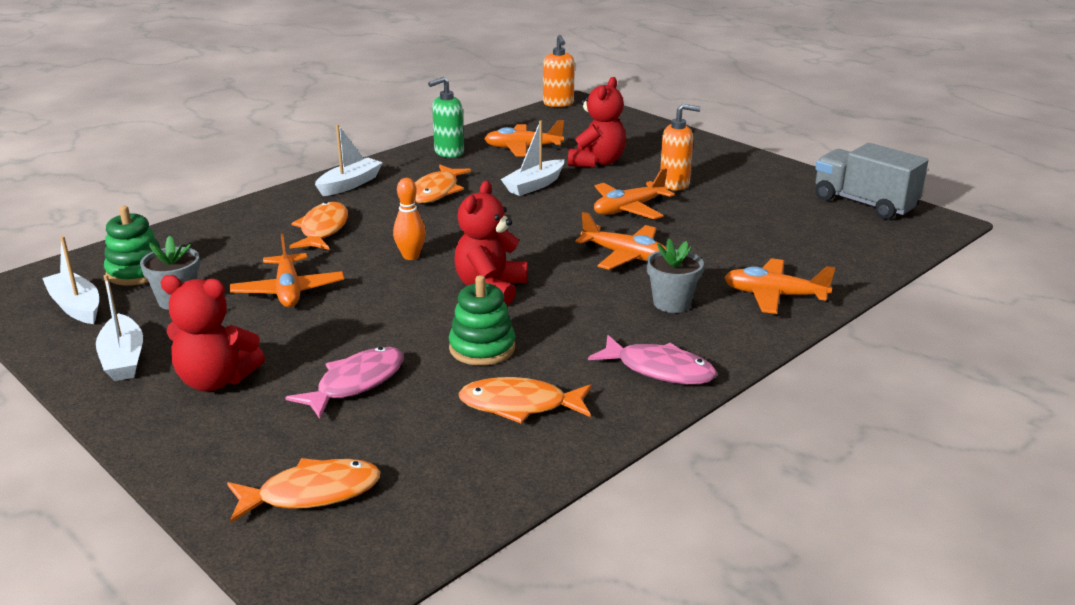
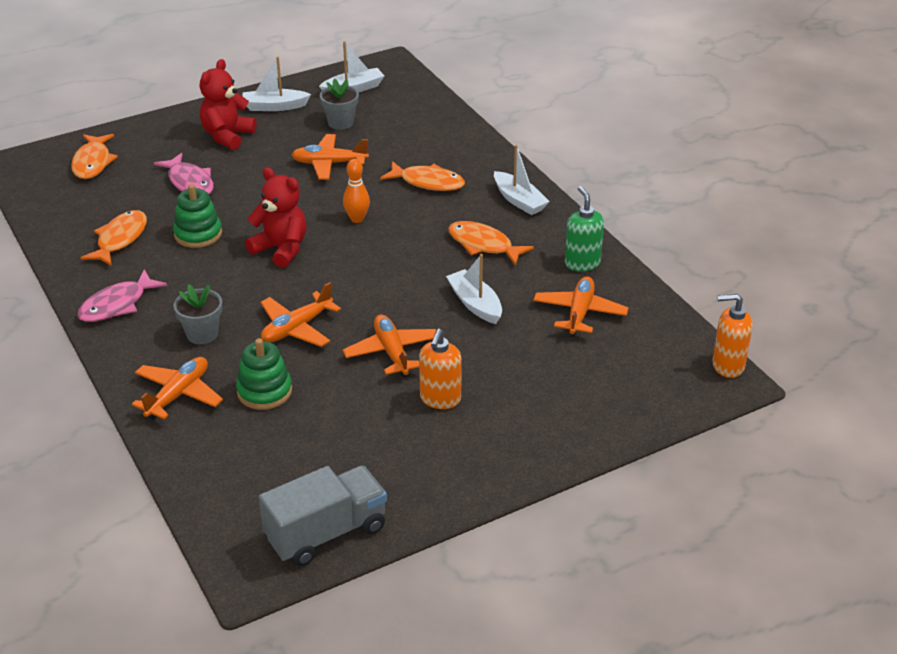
camera: 105 degrees right, 10 degrees up
(137, 272) = (393, 107): green stacking toy -> green stacking toy (264, 391)
(597, 162) = (521, 357): red teddy bear -> none

